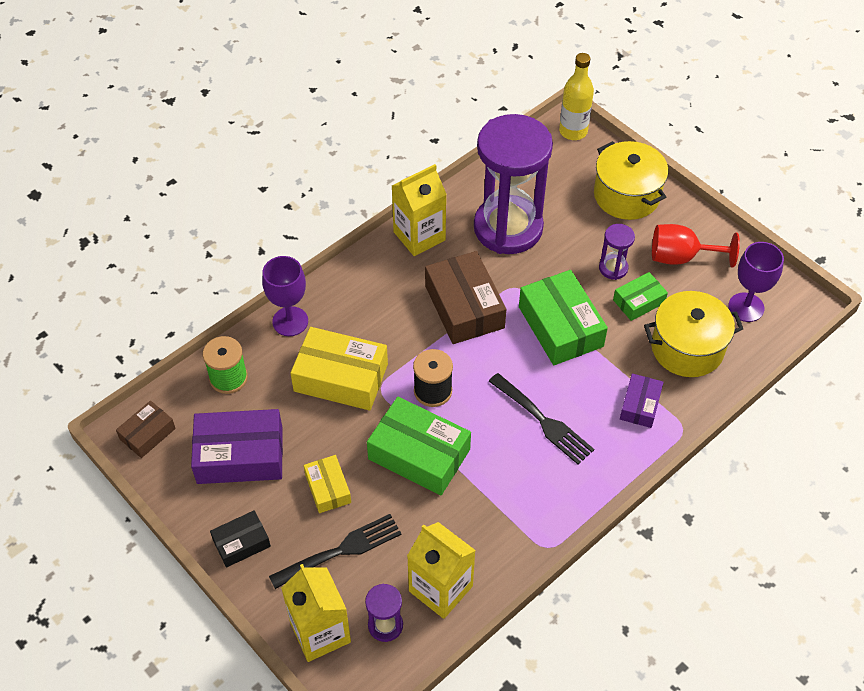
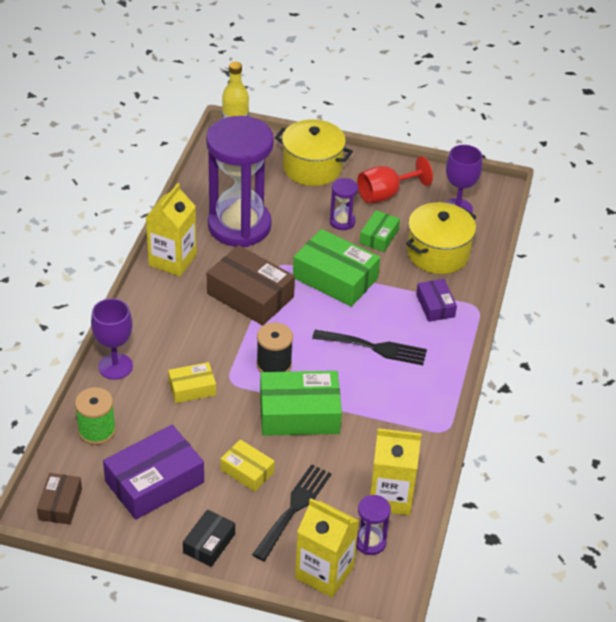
camera: 35 degrees left, 10 degrees down
(341, 377) = (192, 388): yellow box -> yellow box, size x0.55

